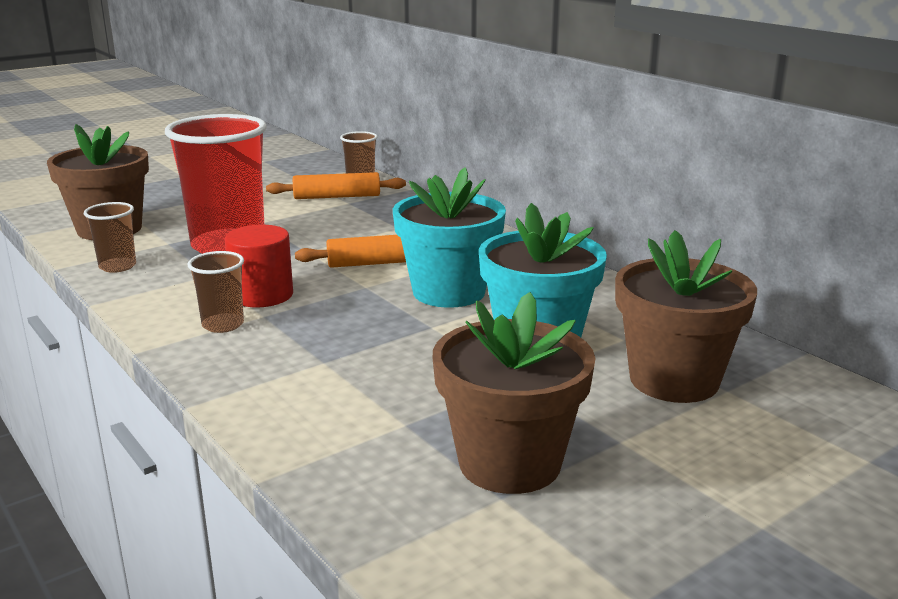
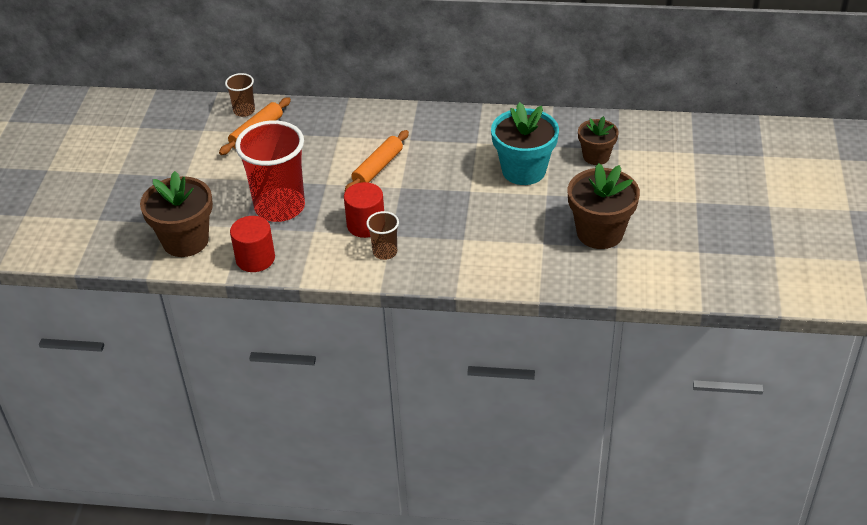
camera: 45 degrees left, 20 degrees up
(117, 266) = (255, 259): brown cup -> red cylinder
(449, 292) = (442, 165): turquoise flower pot -> none
(674, 380) = (596, 156): brown flower pot -> brown flower pot, size x0.61

